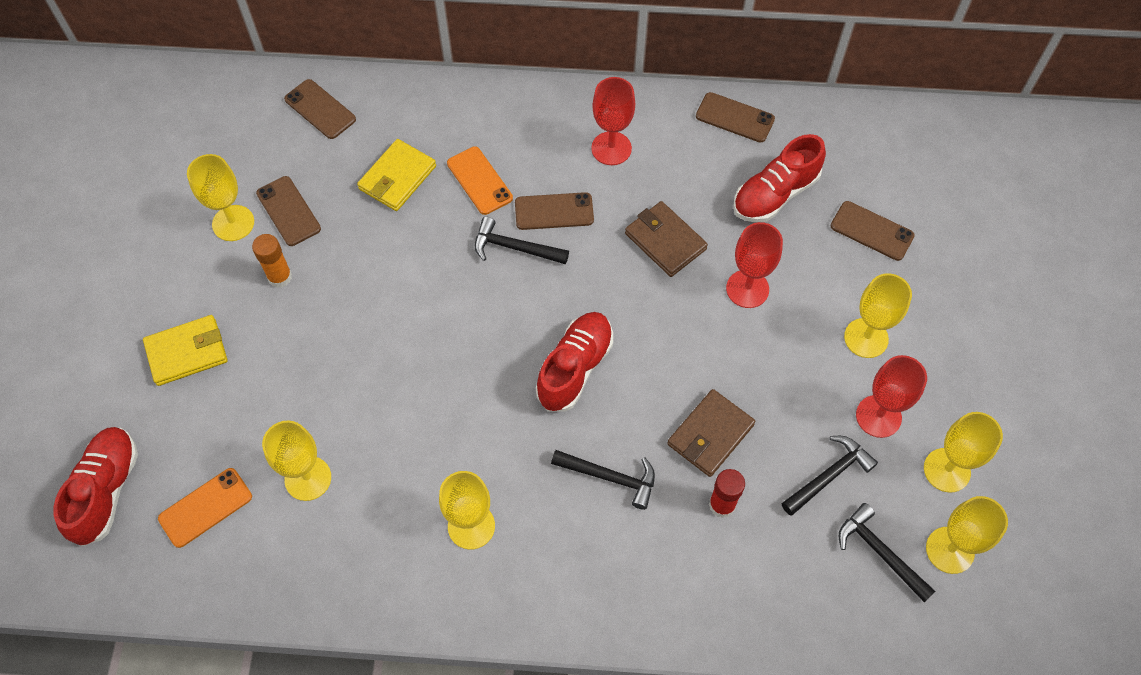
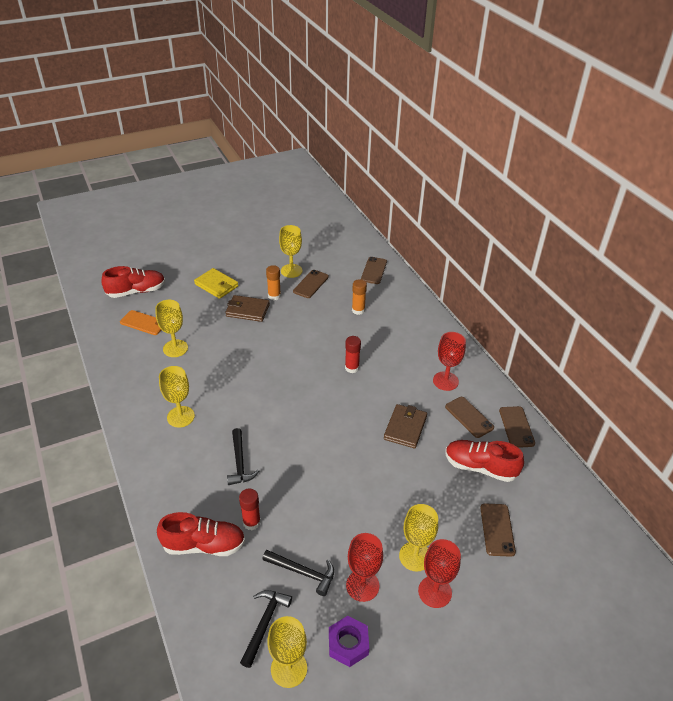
camera: 60 degrees right, 20 degrees down
(397, 177) = (358, 310): yellow wallet -> orange glue stick
(479, 181) = (381, 339): orange phone -> none
(514, 248) = (352, 368): black hammer -> red glue stick
(554, 211) = (386, 374): brown phone -> brown phone (469, 417)
(575, 368) = (297, 421): red shoe -> red shoe (204, 545)
(710, 434) = (294, 498): brown wallet -> brown wallet (247, 310)
(747, 289) = (403, 479): red goblet -> red goblet (435, 592)
(947, 470) = (348, 644): yellow goblet -> purple nut

